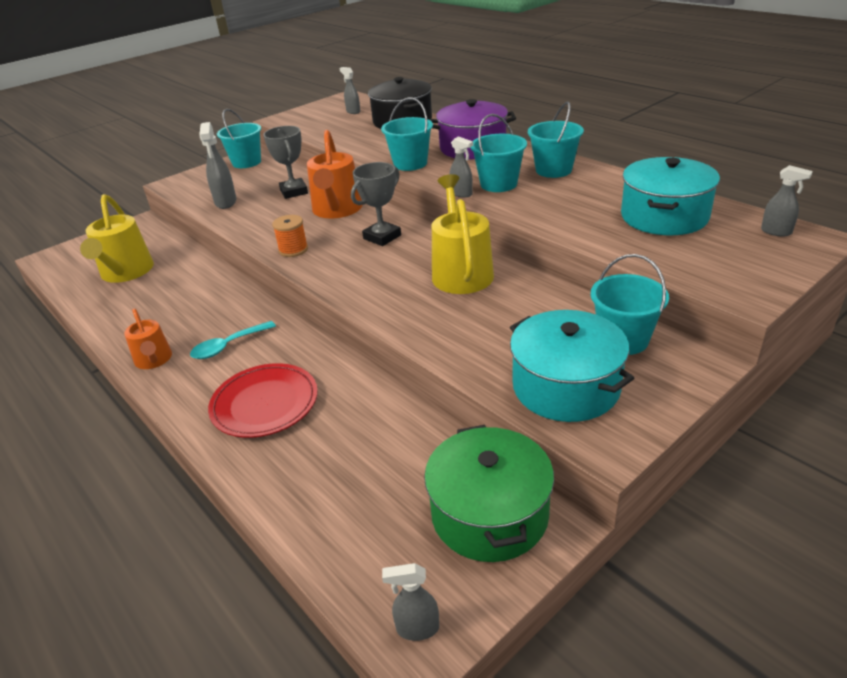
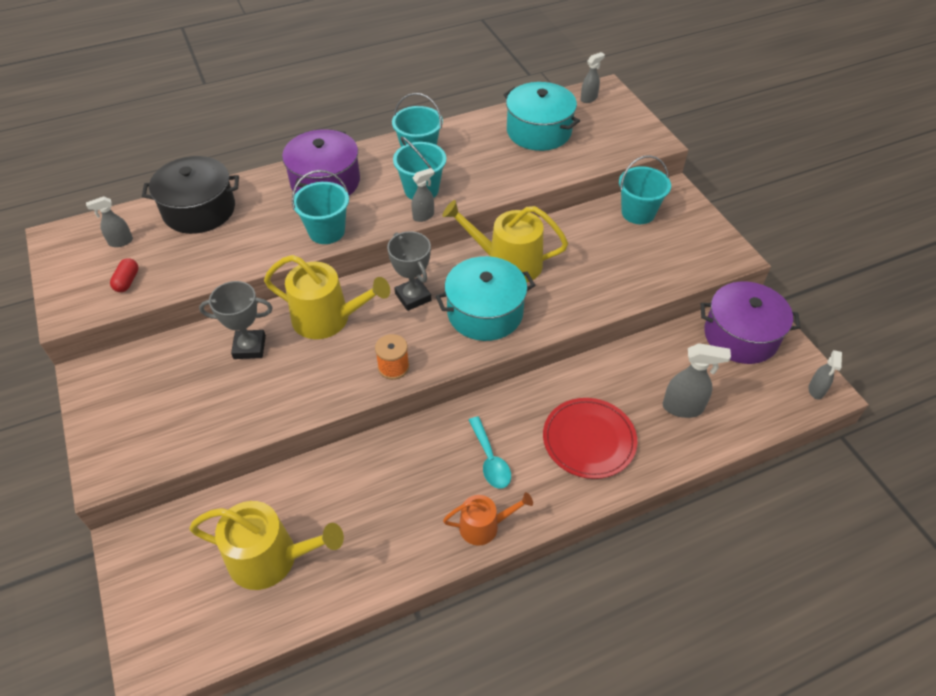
camera: 75 degrees left, 15 degrees up
(226, 202) = (225, 415): grey spray bottle -> grey spray bottle (683, 408)
(246, 162) = (110, 382): turquoise bucket -> none
(316, 124) = (127, 281): none -> red capsule
(337, 210) = (327, 318): orange watering can -> yellow watering can
(489, 514) = (740, 336): green pot -> purple pot
(566, 387) = (676, 254): turquoise pot -> turquoise pot (485, 312)

